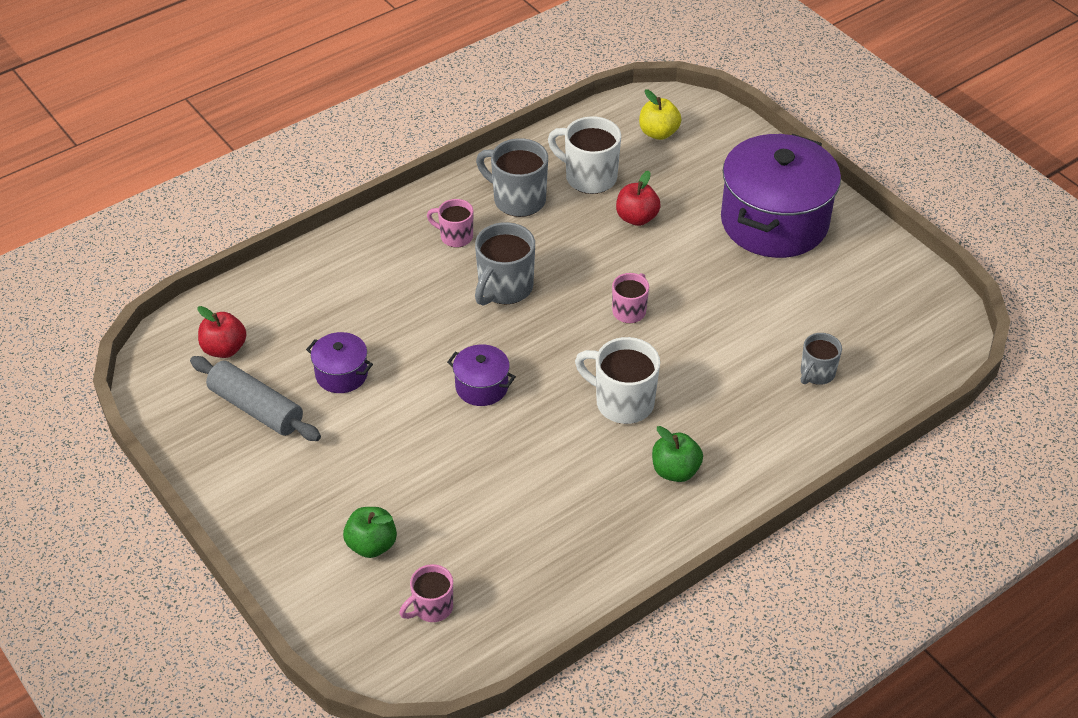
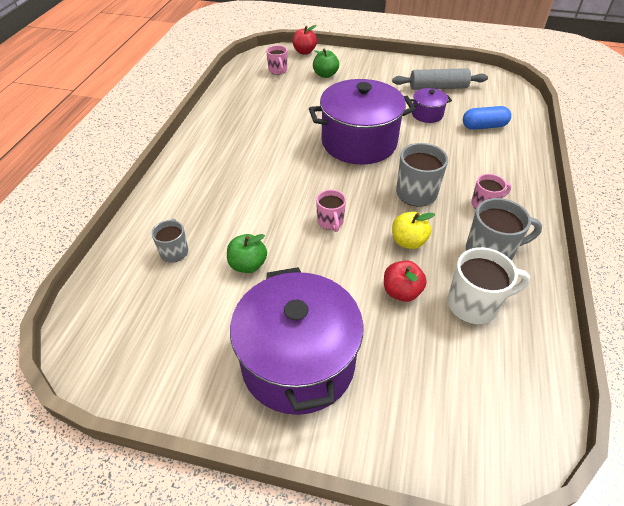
camera: 140 degrees right, 0 degrees up
(224, 349) = (488, 97): red apple -> red apple (304, 52)
(305, 314) = (484, 126): none -> blue capsule
(432, 608) = (278, 71): pink mug -> pink mug turned 150 degrees clockwise
(481, 387) = (359, 142): purple pot -> purple pot, size x2.23
(622, 402) = (280, 172): white mug -> none
(658, 133) = (485, 395): yellow apple -> yellow apple (408, 242)
(675, 471) = (221, 158): green apple -> green apple (248, 265)

